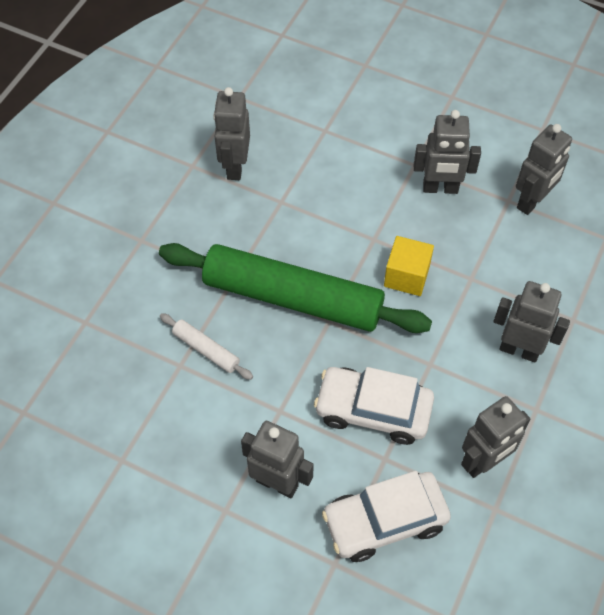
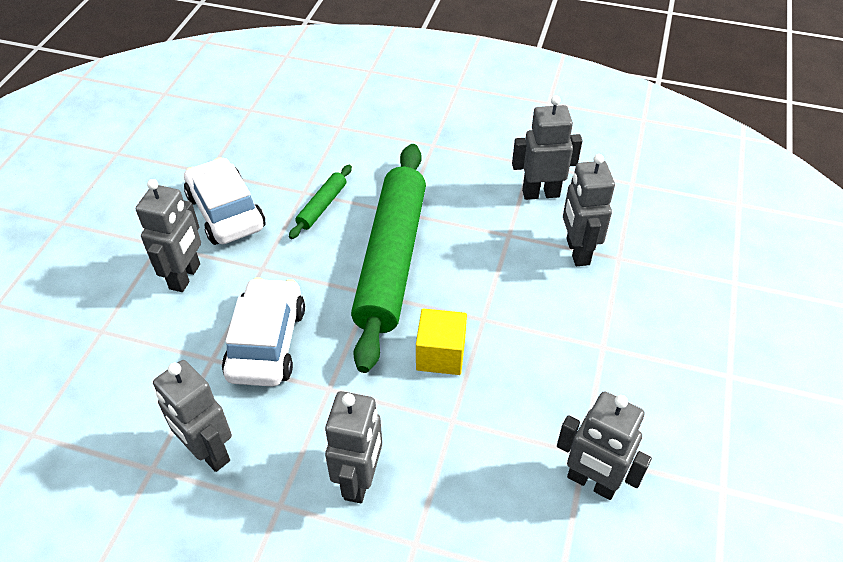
camera: 80 degrees right, 10 degrees down
(206, 350) = (322, 206): white rolling pin -> green rolling pin
(385, 521) = (142, 366): white car -> white car (226, 212)
(440, 188) = (576, 376): grey robot -> grey robot (577, 252)

